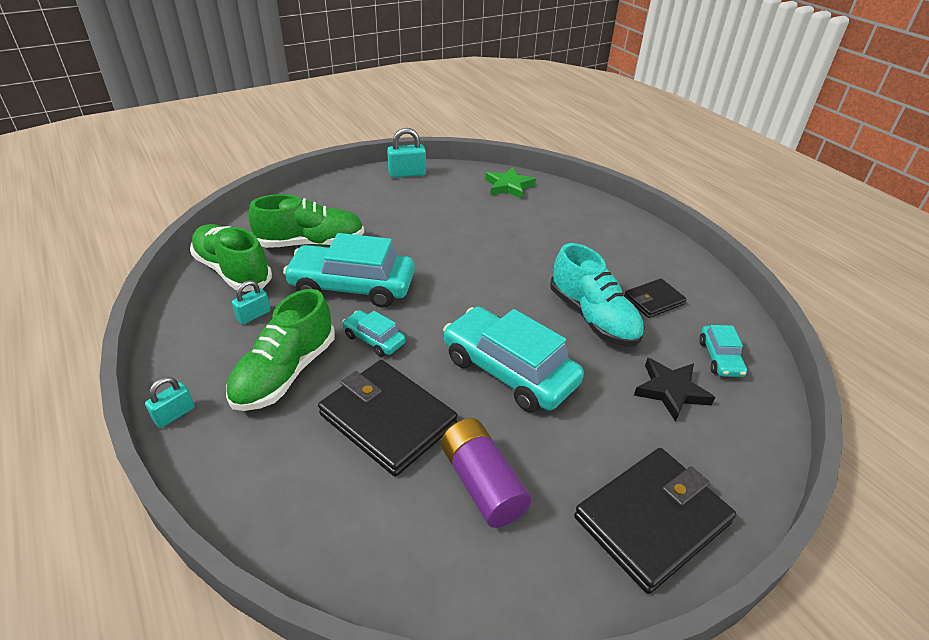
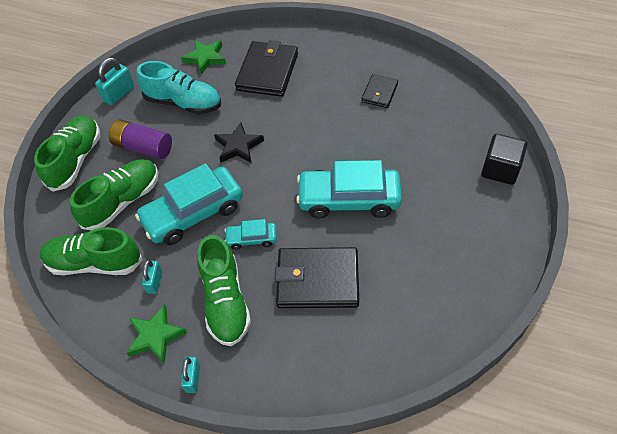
camera: 35 degrees left, 15 degrees up
(197, 356) = (155, 336): none -> green star
(317, 197) = (76, 160): none -> green shoe
(482, 483) = (402, 274): purple battery -> purple battery (143, 147)
(593, 317) = (358, 129): turquoise shoe -> turquoise shoe (183, 103)
(652, 520) = (491, 229): black wallet -> black wallet (267, 72)
(671, 391) = (439, 148): black star -> black star (238, 146)
(720, 358) = (444, 109): turquoise car -> none
(734, 463) = (500, 169): none -> black cube

